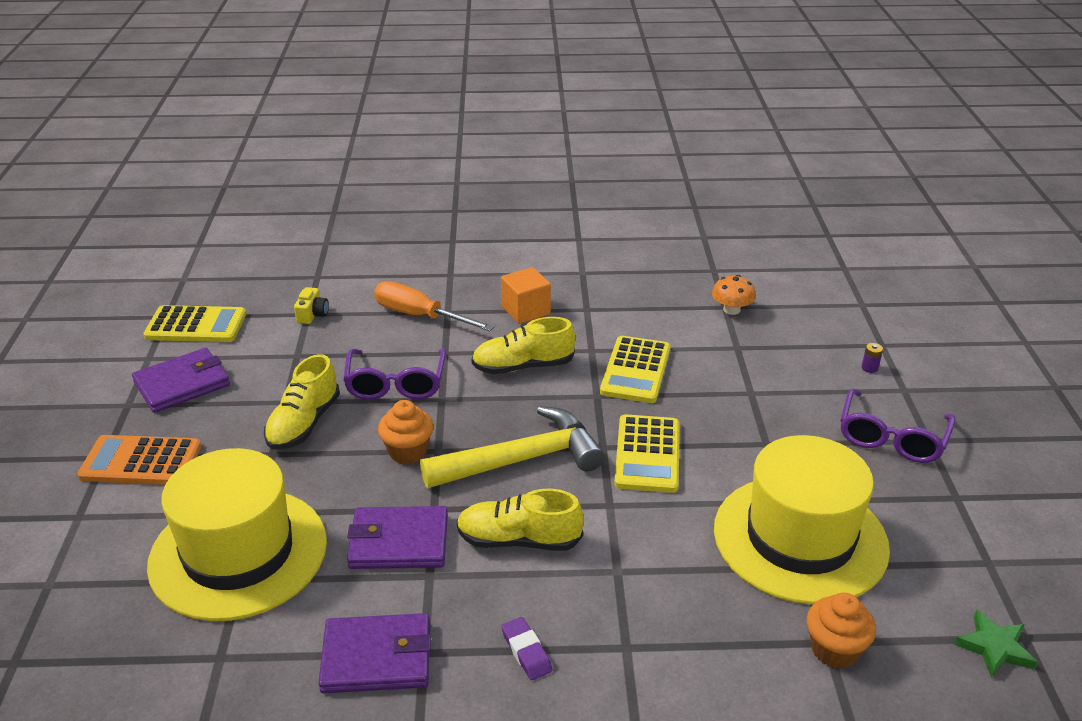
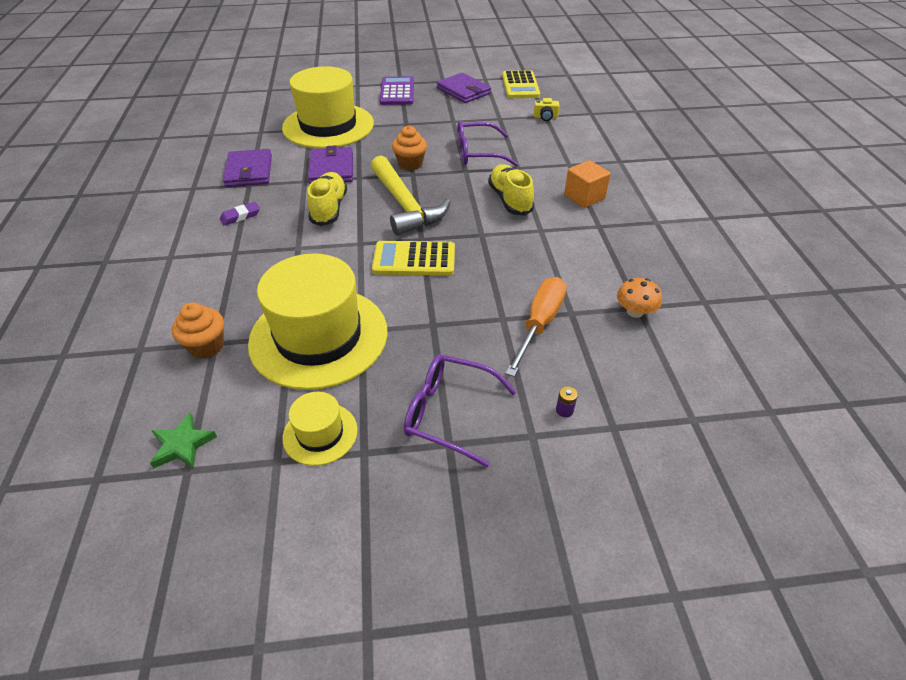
camera: 85 degrees right, 10 degrees up
(141, 461) = (397, 92): orange calculator -> purple calculator
(304, 423) = (433, 129): yellow shoe -> none
(420, 316) = (559, 154): orange screwdriver -> orange screwdriver (539, 324)
(635, 370) = (519, 253): yellow calculator -> none
(943, 530) = (320, 433): none -> yellow hat

